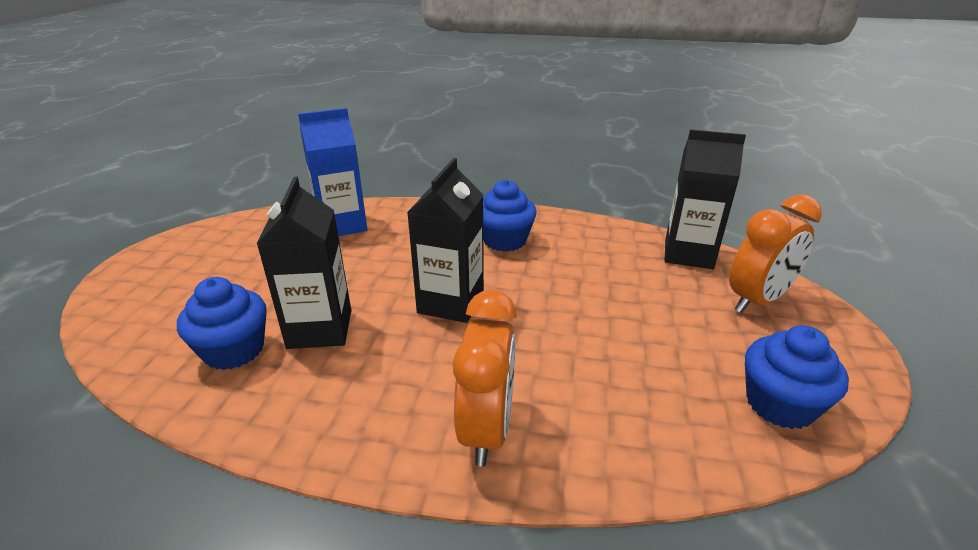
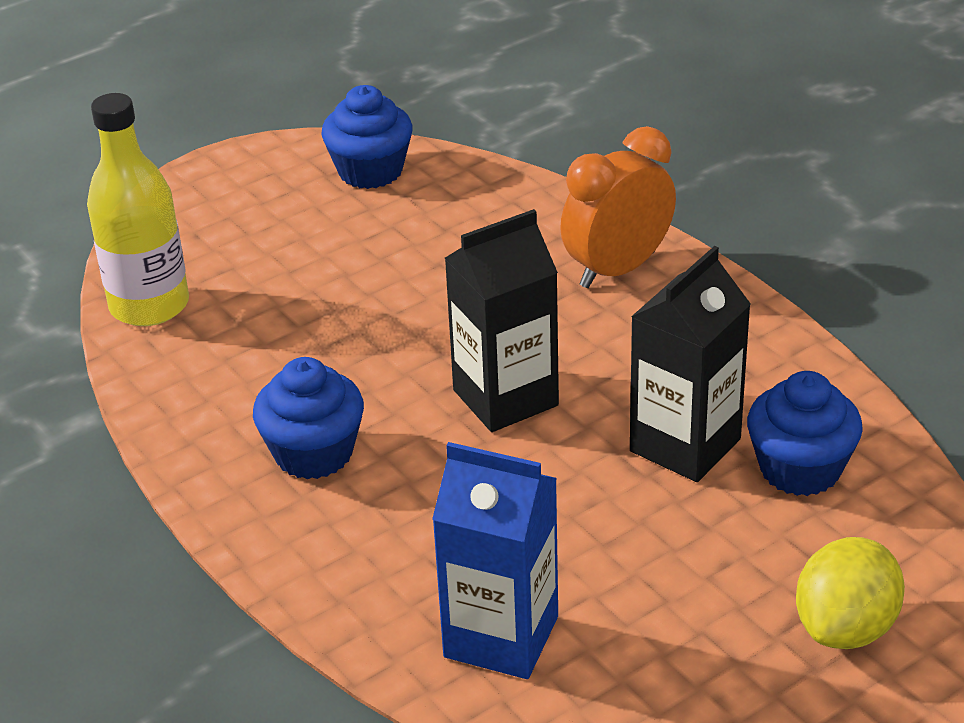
camera: 135 degrees left, 5 degrees up
(172, 289) = (845, 628): none -> yellow lemon
(688, 254) = (149, 306): black carton -> yellow bottle
(757, 301) = (206, 230): orange clock -> none

